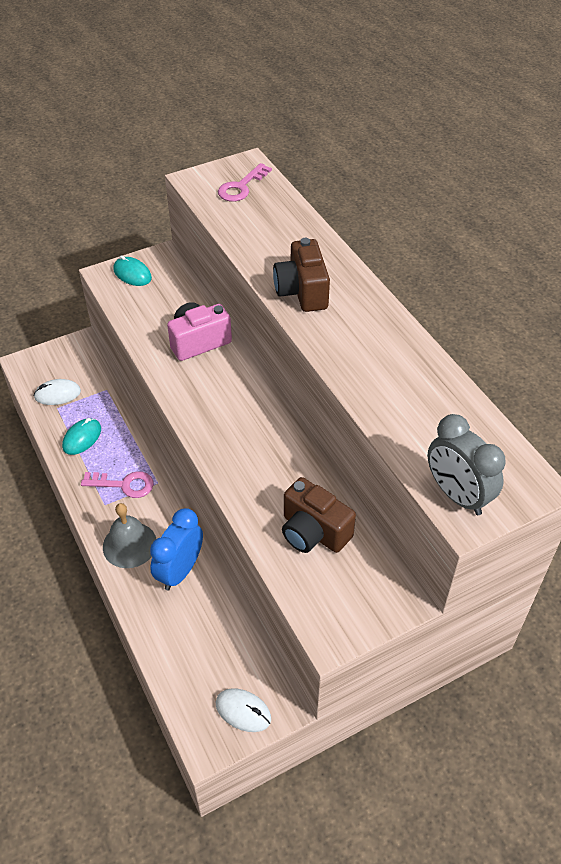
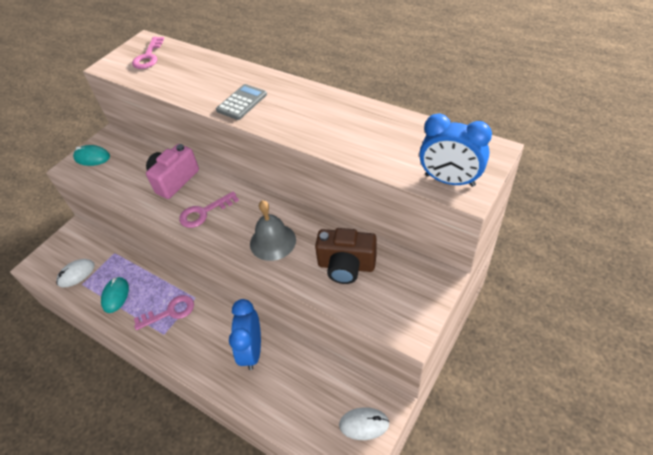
camera: 25 degrees left, 0 degrees up
(129, 544) = (201, 352): grey bell -> grey bell (273, 241)
(206, 395) = (204, 212): none -> pink key
(302, 291) = (242, 102): brown camera -> grey calculator
(457, 495) = (449, 180): grey clock -> blue clock

